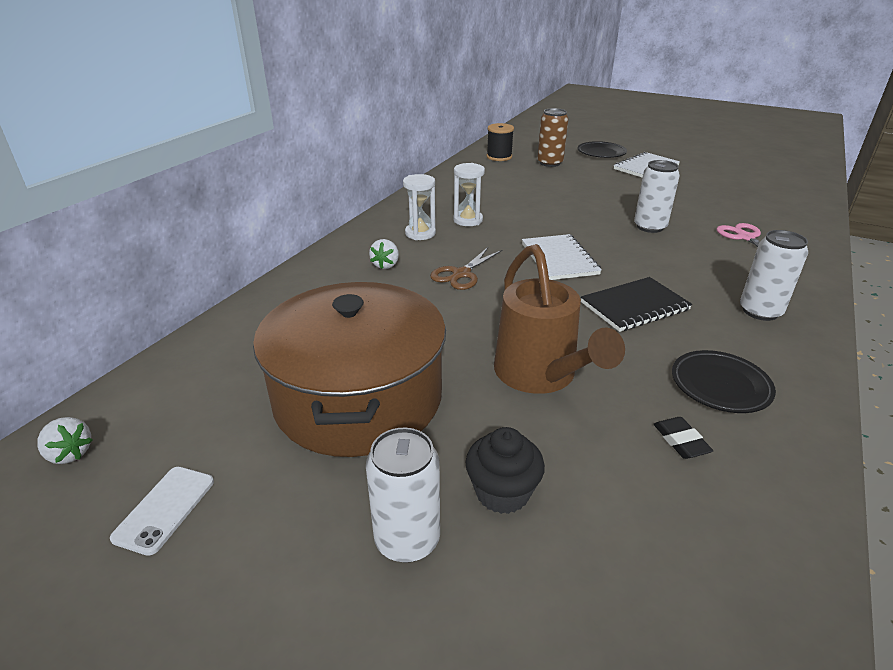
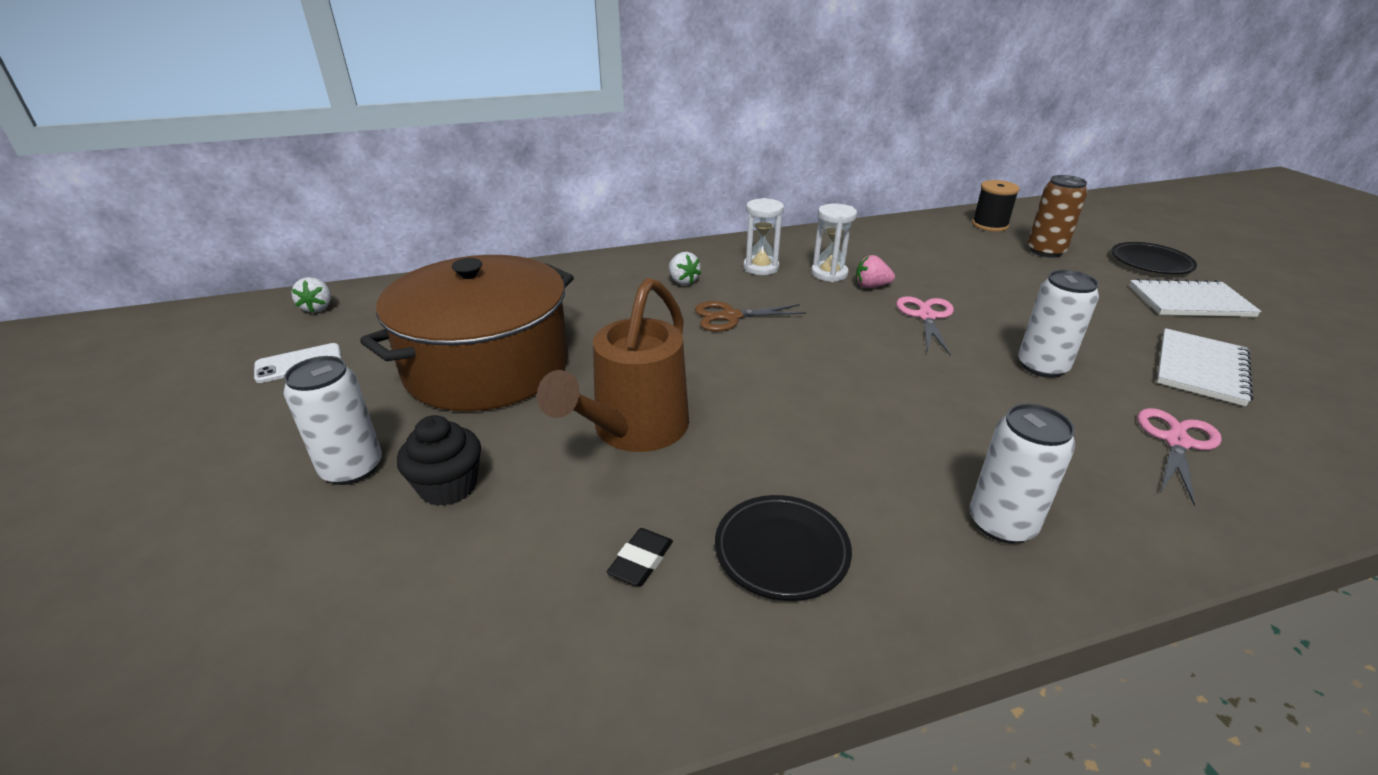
camera: 45 degrees right, 0 degrees up
(386, 265) = (683, 281): white strawberry -> white strawberry turned 90 degrees counterclockwise
(504, 218) = (871, 286): none -> pink strawberry
(559, 259) = (853, 348): white notebook -> white notebook (1200, 369)
(560, 224) = (926, 316): none -> pink scissors
(634, 306) = (845, 429): black notebook -> none

